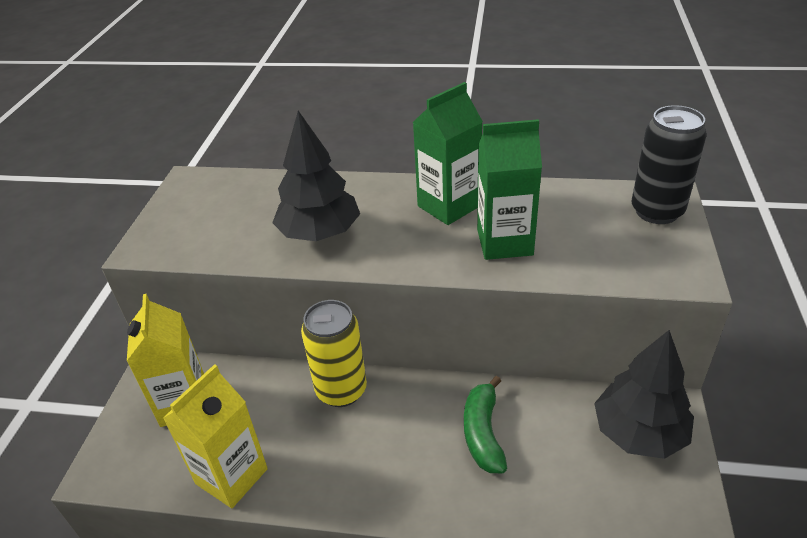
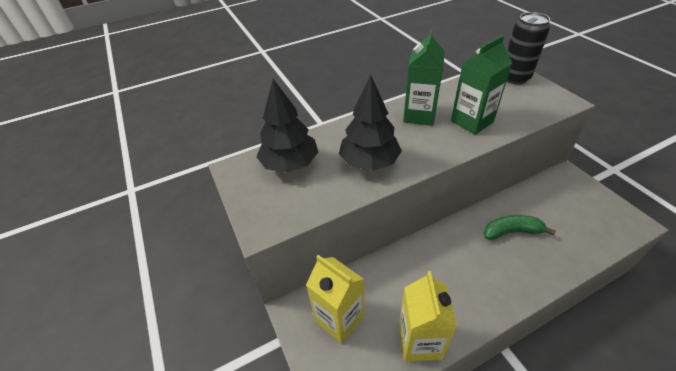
camera: 35 degrees left, 5 degrees up
(341, 390) = (421, 253): yellow can -> none
(483, 433) = (512, 232): green banana -> green banana turned 120 degrees clockwise
(638, 433) = (569, 192): black tree -> black tree (290, 164)

